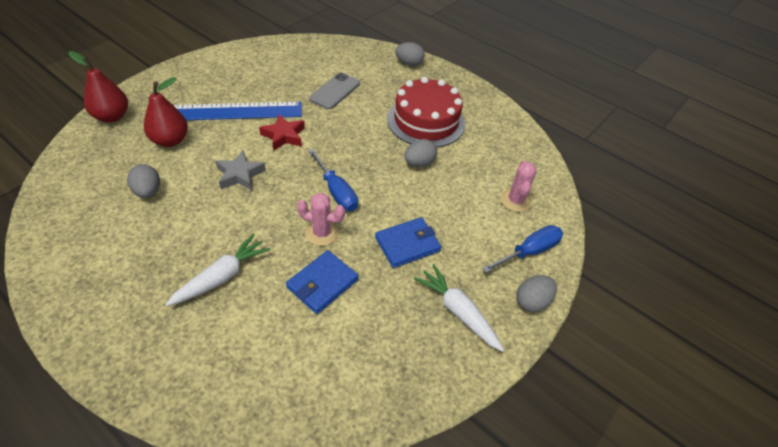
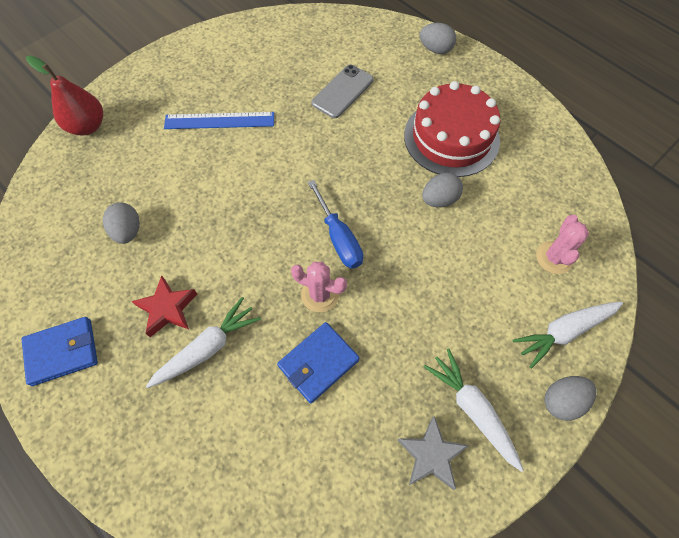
camera: 10 degrees right, 15 degrees up
(170, 140) = (152, 161): red pear -> none
(230, 111) = (219, 120): blue ruler -> blue ruler, size x0.66
(240, 174) = (229, 211): grey star -> grey star (431, 455)
(284, 136) = (280, 156): red star -> red star (167, 309)
(407, 244) = (418, 314): blue wallet -> blue wallet (62, 352)
(529, 252) = (564, 331): blue screwdriver -> white carrot

